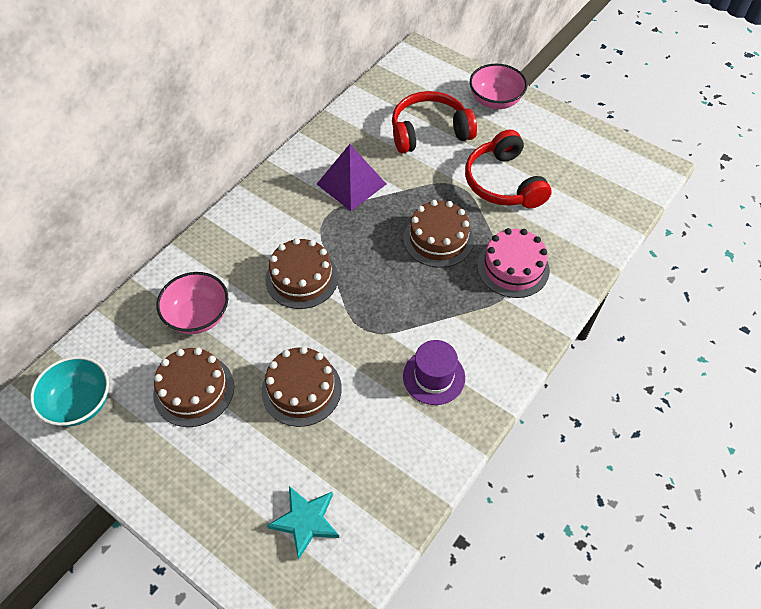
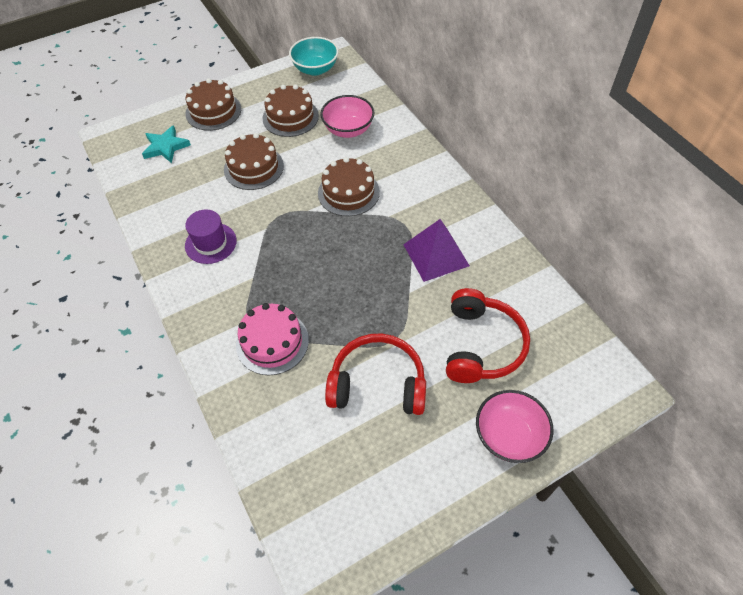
camera: 115 degrees right, 0 degrees up
(438, 239) = (337, 297): brown cake -> brown cake (213, 111)

